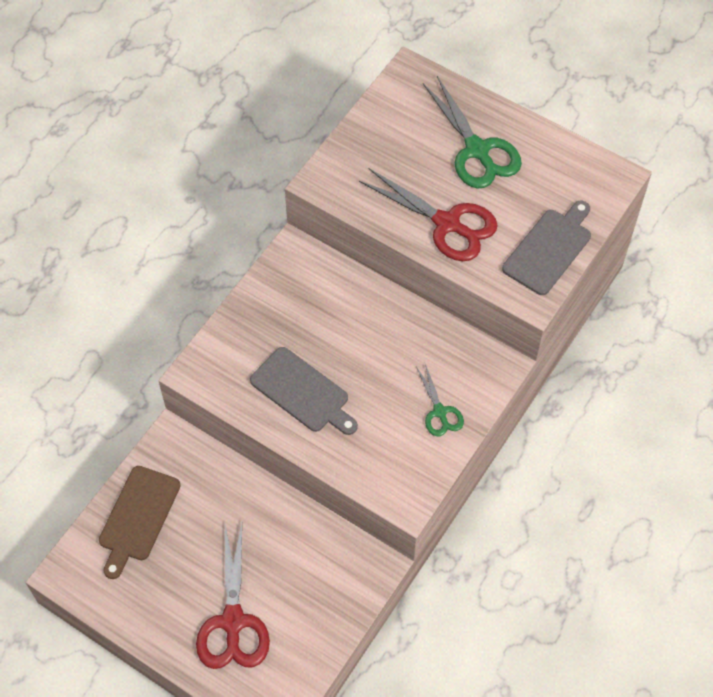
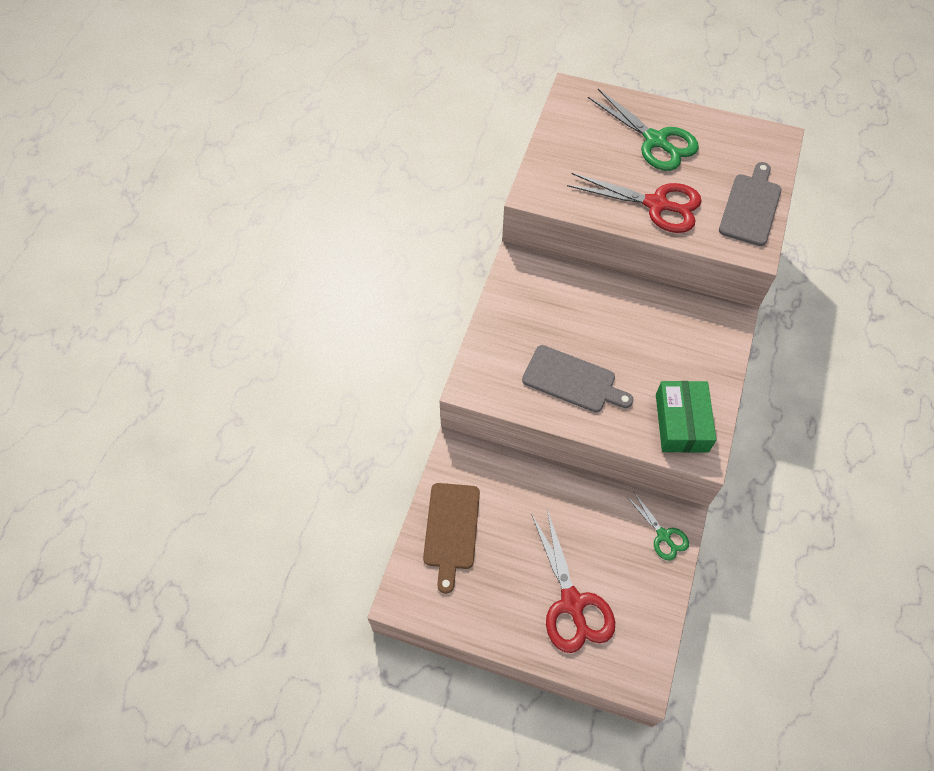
camera: 15 degrees left, 0 degrees up
(399, 464) = (681, 423): none -> green box
(440, 412) = (697, 369): green scissors -> green scissors (663, 536)

